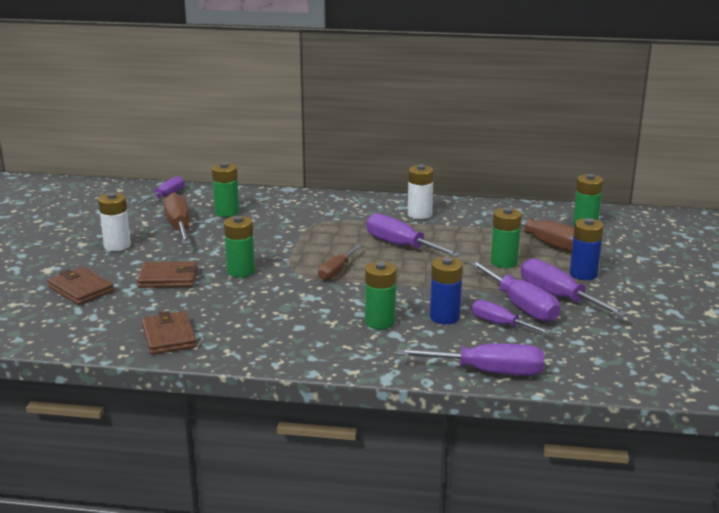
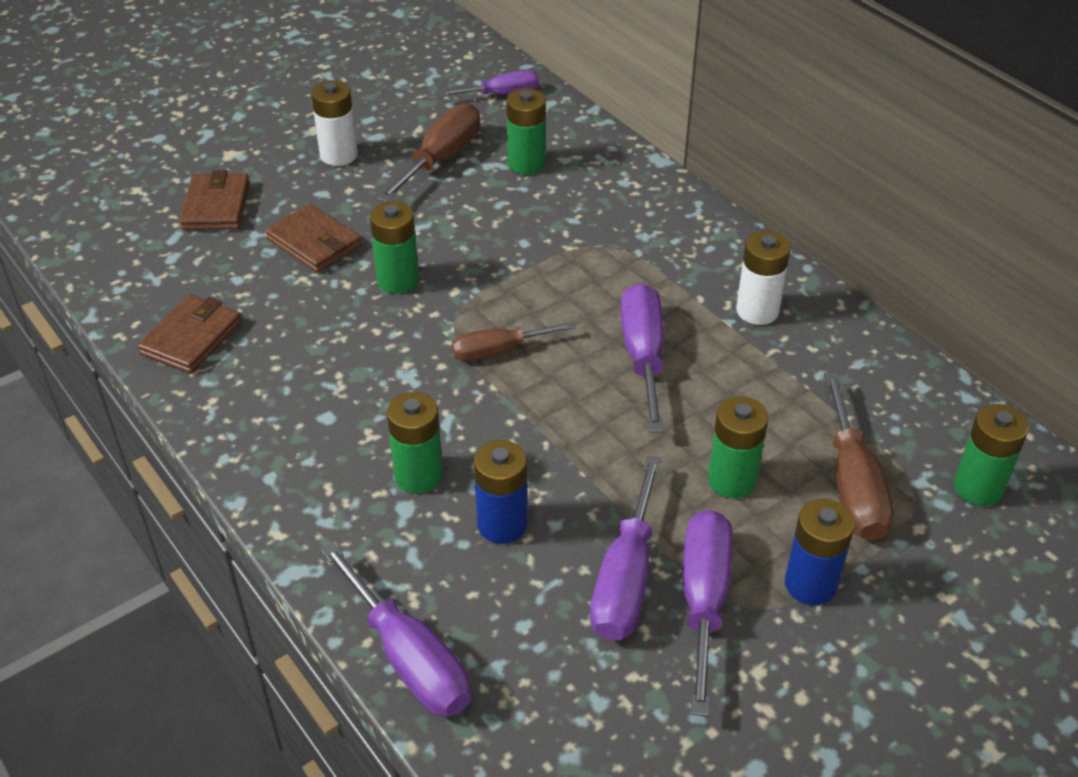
camera: 45 degrees right, 20 degrees up
(500, 324) = (549, 589): purple screwdriver -> none

